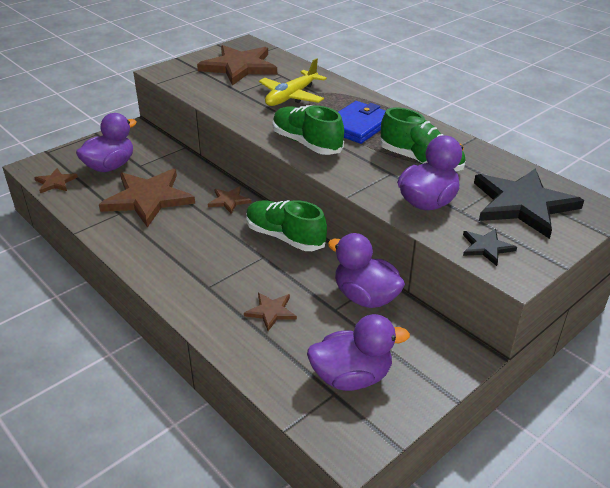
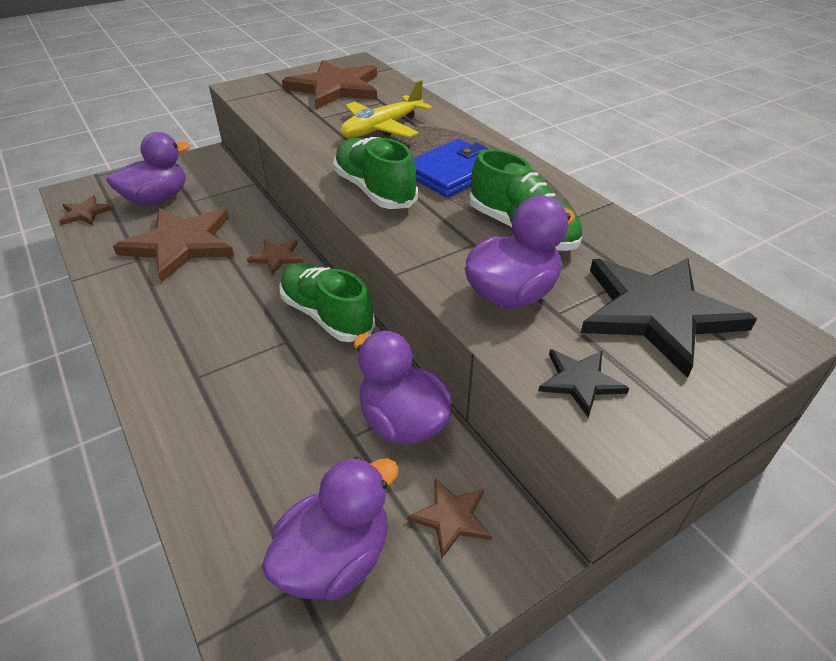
camera: 10 degrees right, 5 degrees up
(271, 311) = (263, 427): brown star -> brown star (451, 517)
(351, 377) = (335, 558): purple duck -> purple duck turned 45 degrees counterclockwise

